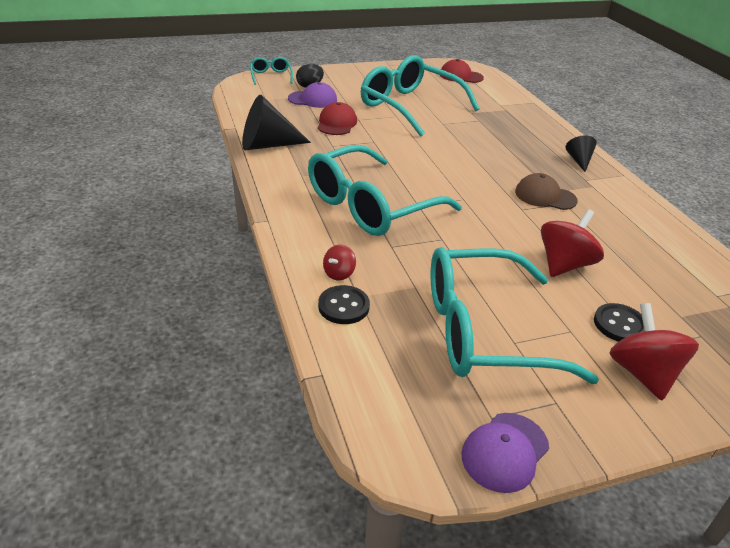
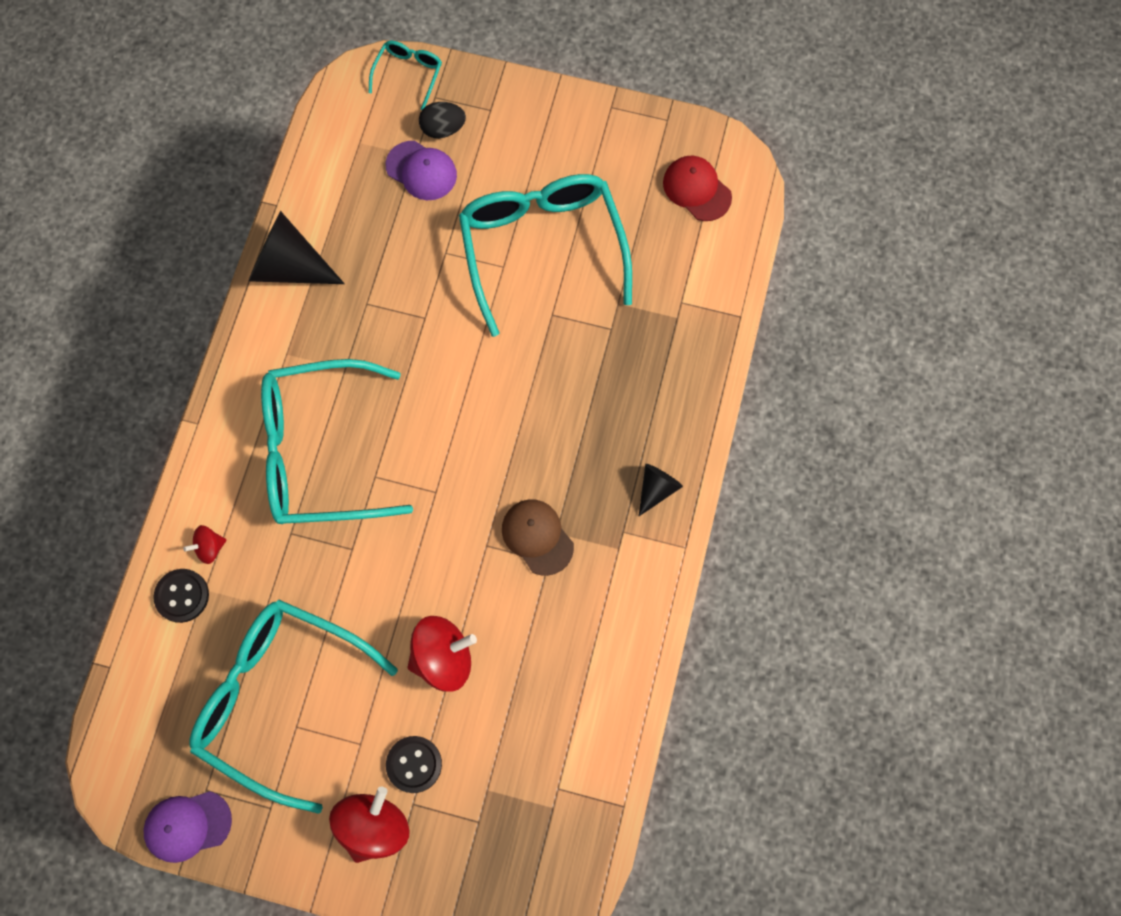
camera: 35 degrees right, 35 degrees up
(336, 123) = (409, 251): red cap -> none

